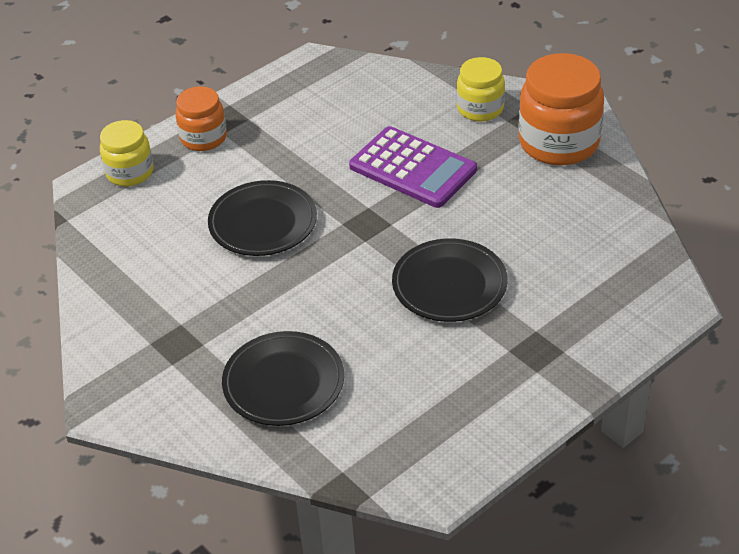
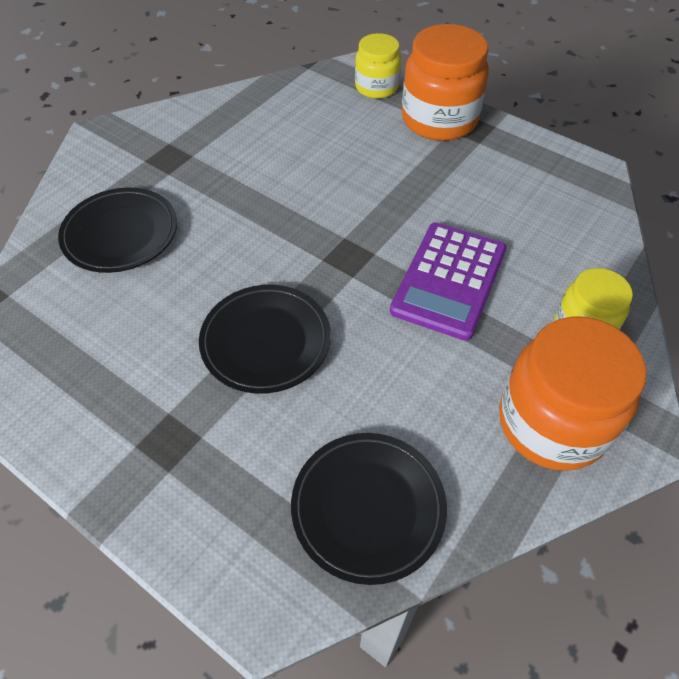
camera: 75 degrees right, 10 degrees up
(203, 138) = (439, 119): orange jar -> orange jar, size x1.68
(263, 223) = (331, 180): black plate -> black plate (368, 508)

